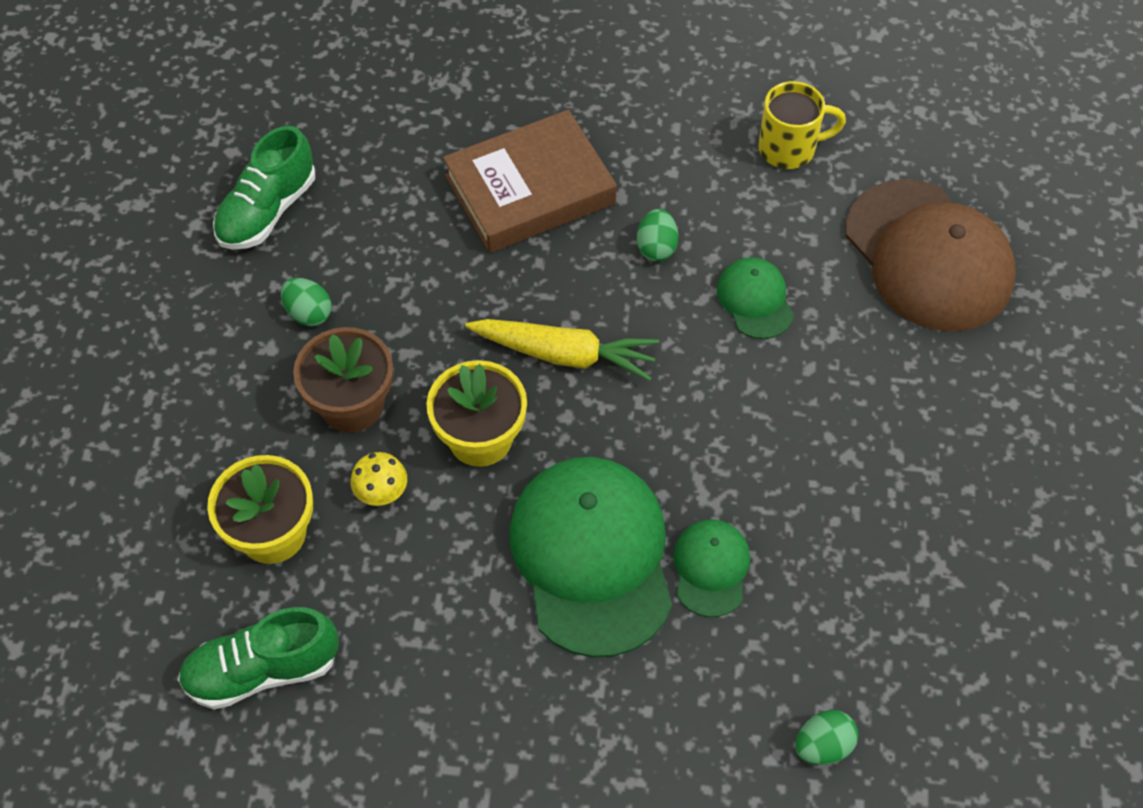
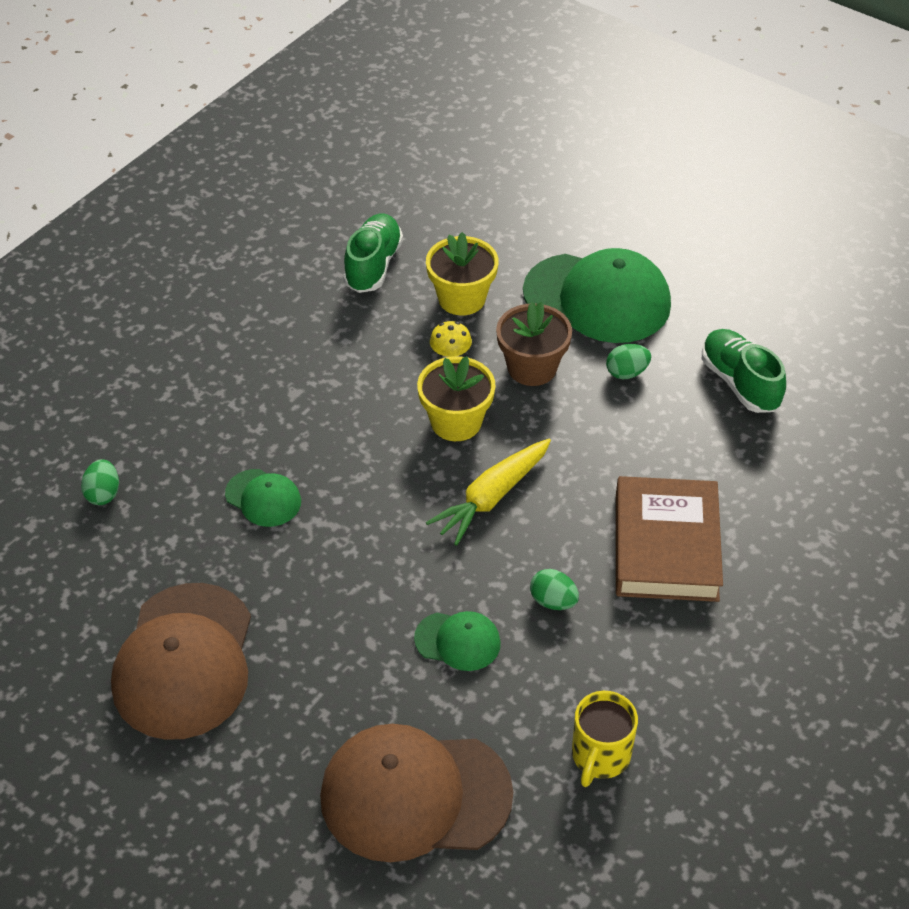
camera: 120 degrees right, 10 degrees down
(592, 556) = (322, 441): green cap -> green cap (597, 298)
(953, 515) = (184, 661): none -> brown cap

